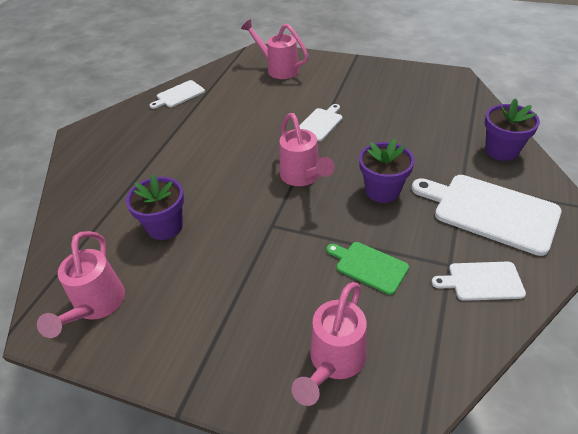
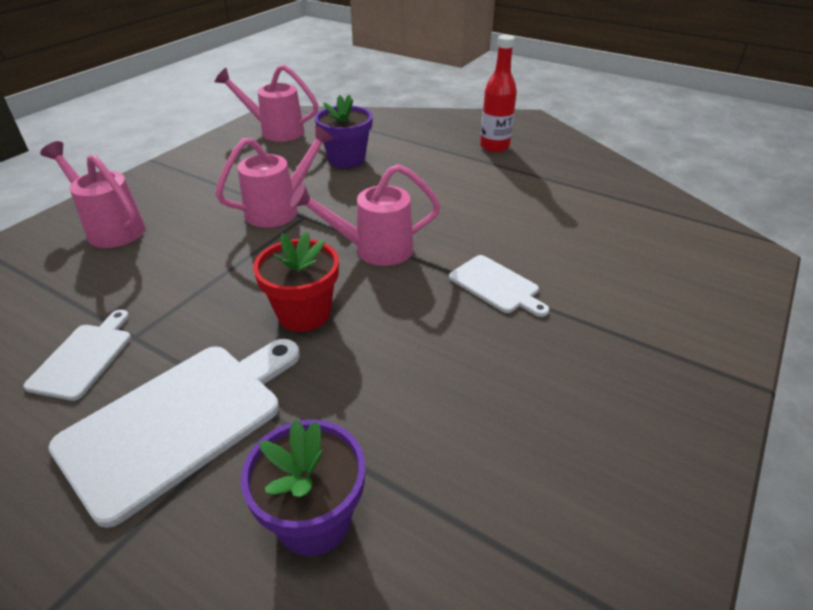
camera: 100 degrees right, 5 degrees down
(135, 144) = (494, 146): none -> red bottle
(179, 95) = (604, 175): white cutting board -> none
(278, 69) = (687, 268): pink watering can -> pink watering can (280, 209)
(369, 266) = (190, 271): green cutting board -> none
(382, 190) = (304, 313): purple flower pot -> red flower pot

